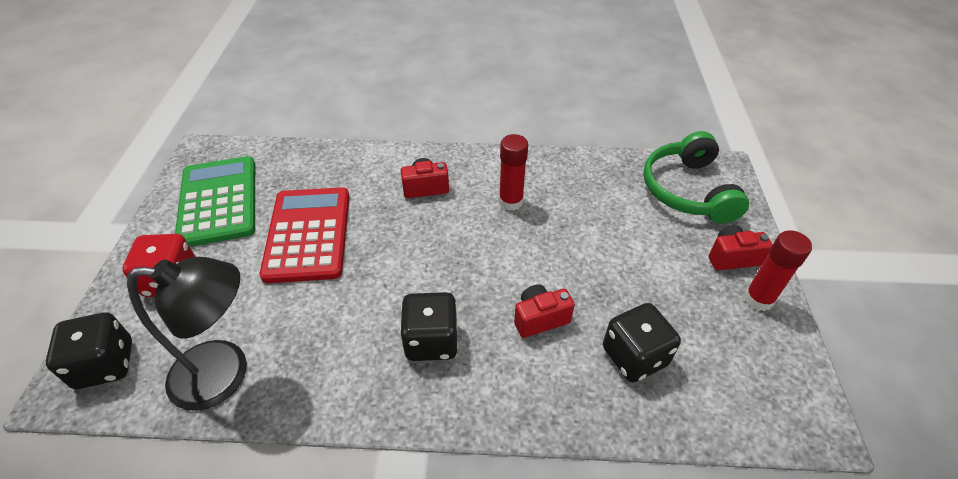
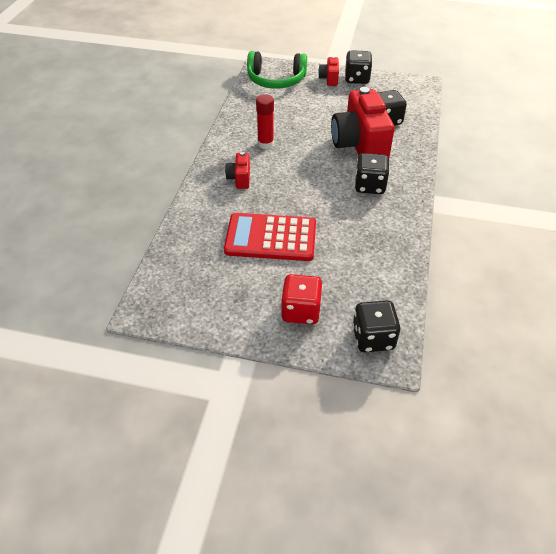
camera: 80 degrees left, 0 degrees up
(219, 201) = (218, 292): green calculator -> none
(225, 374) = (385, 273): black lamp -> none
(540, 319) = (359, 146): red camera -> red camera, size x2.22
(758, 299) = (357, 79): red glue stick -> black dice

